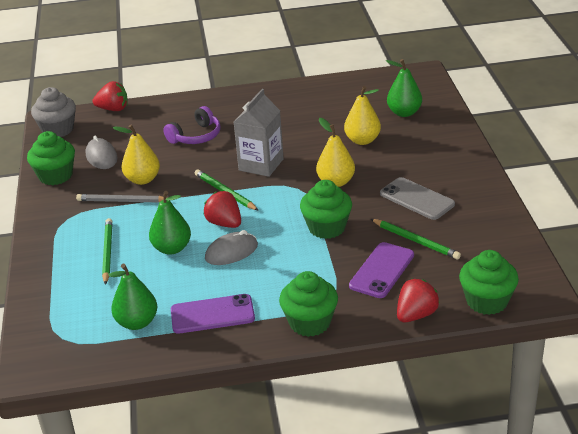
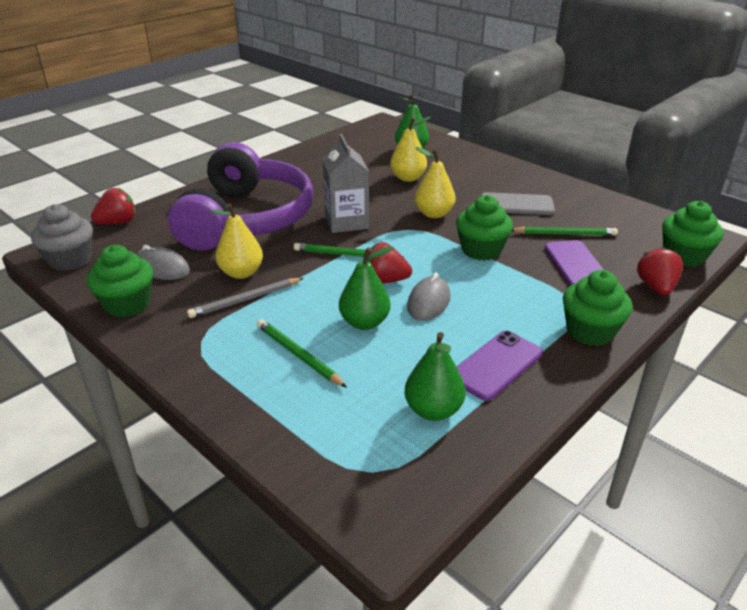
camera: 40 degrees left, 0 degrees up
(196, 136) = (247, 219): purple headphones -> purple headphones, size x2.33

